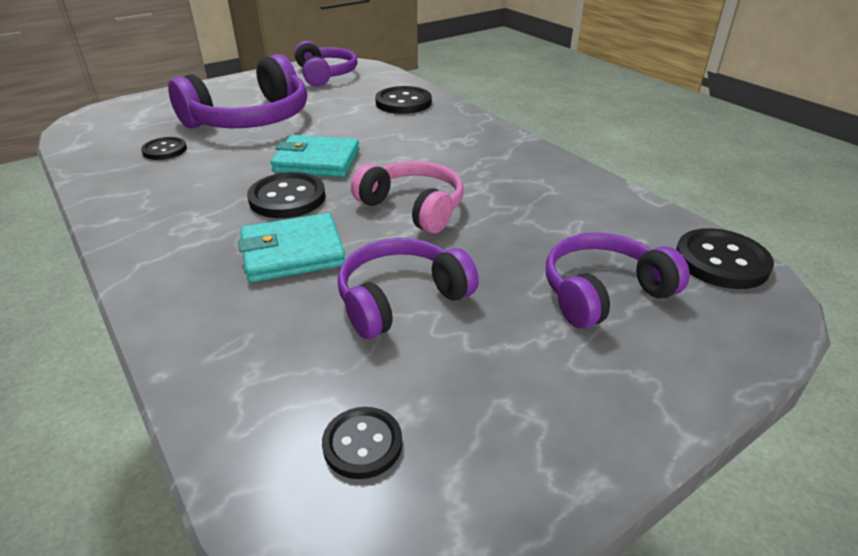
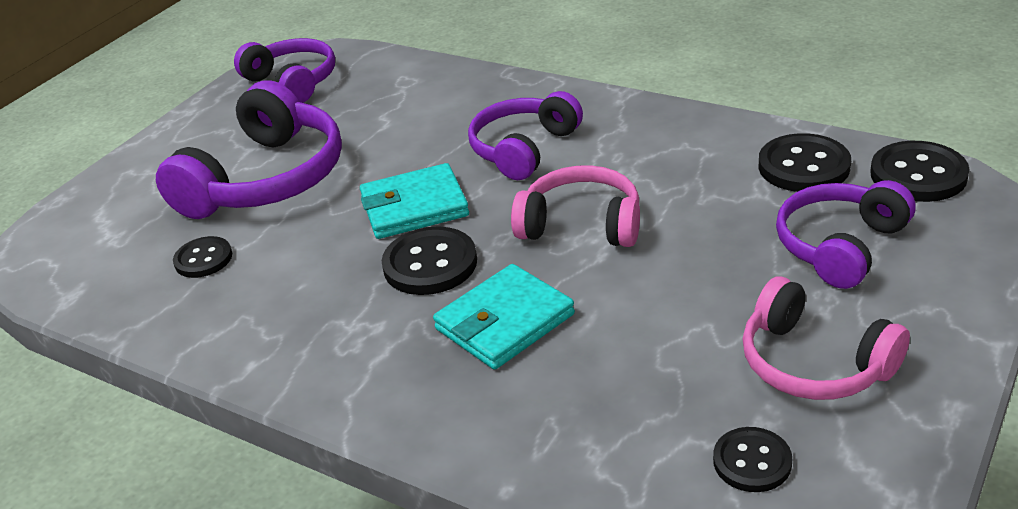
camera: 20 degrees left, 0 degrees up
(401, 299) = (663, 325): purple headphones -> purple headphones (524, 149)
(403, 102) = (437, 92): black button -> black button (803, 166)
(496, 380) = (814, 362): none -> pink headphones

